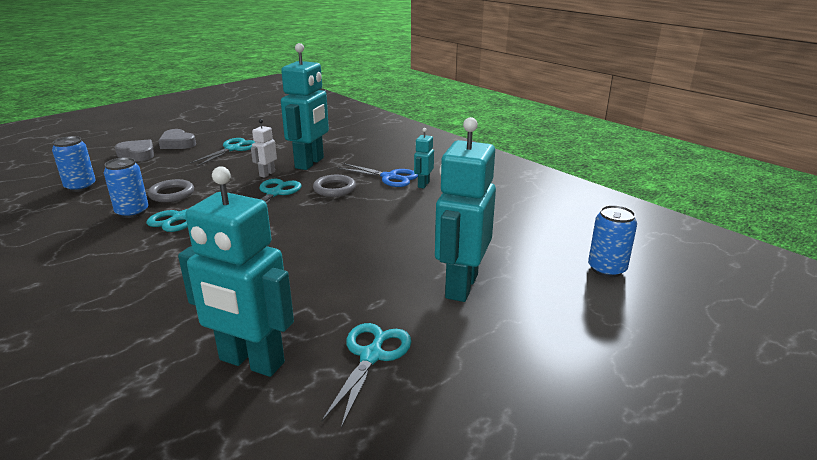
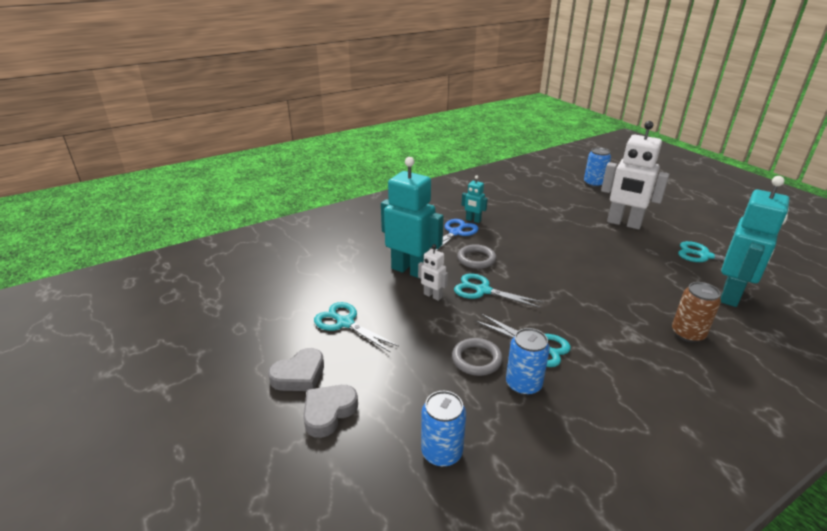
camera: 80 degrees left, 5 degrees up
(172, 306) = (687, 333): none -> brown can
(461, 286) = (623, 223): turquoise robot -> white robot

